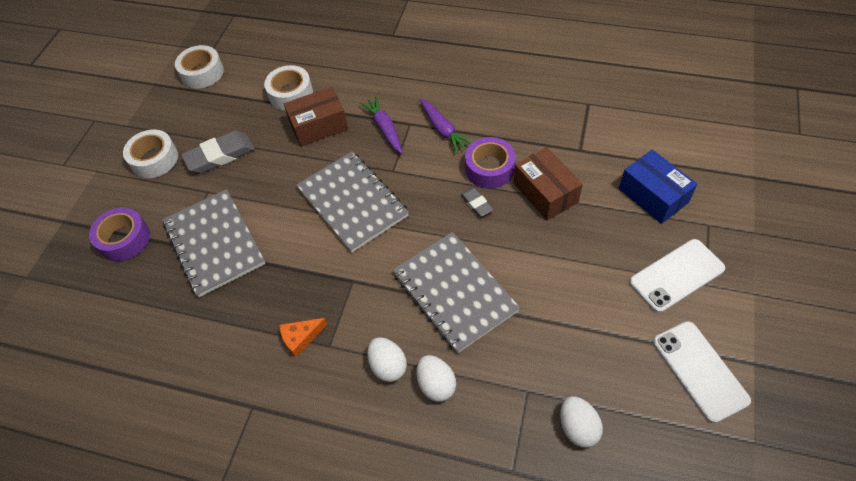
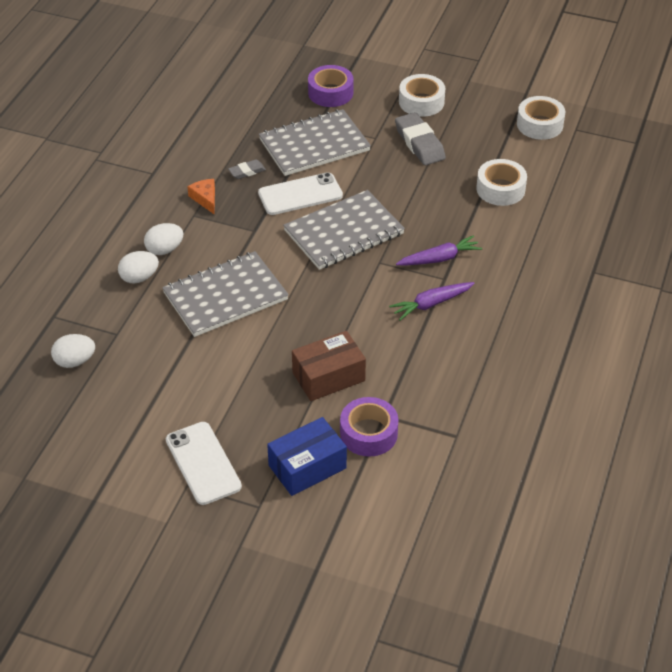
camera: 90 degrees right, 10 degrees down
(319, 126) = (450, 210): brown box -> none
(476, 204) = (324, 321): grey eraser -> grey eraser (247, 171)
(489, 168) = (369, 336): purple tape -> purple tape (368, 433)
(699, 371) = (99, 456): white phone -> white phone (300, 194)

